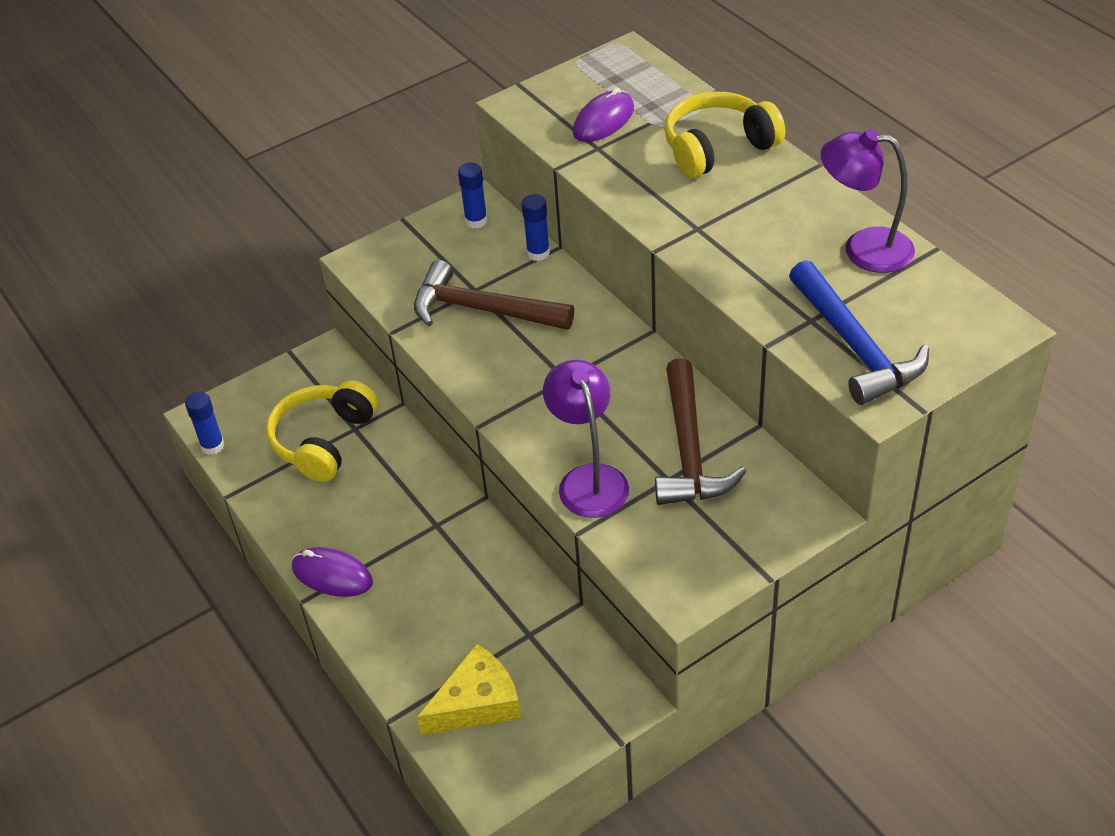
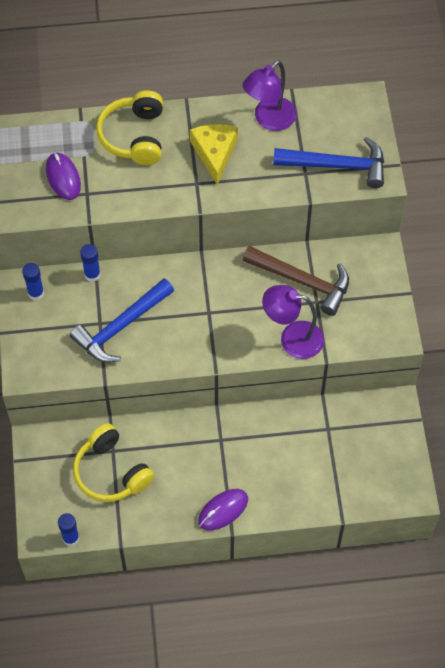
camera: 65 degrees left, 15 degrees up
(477, 703) = (357, 474): yellow cheese -> yellow cheese (214, 153)
(482, 310) = (120, 327): brown hammer -> blue hammer

